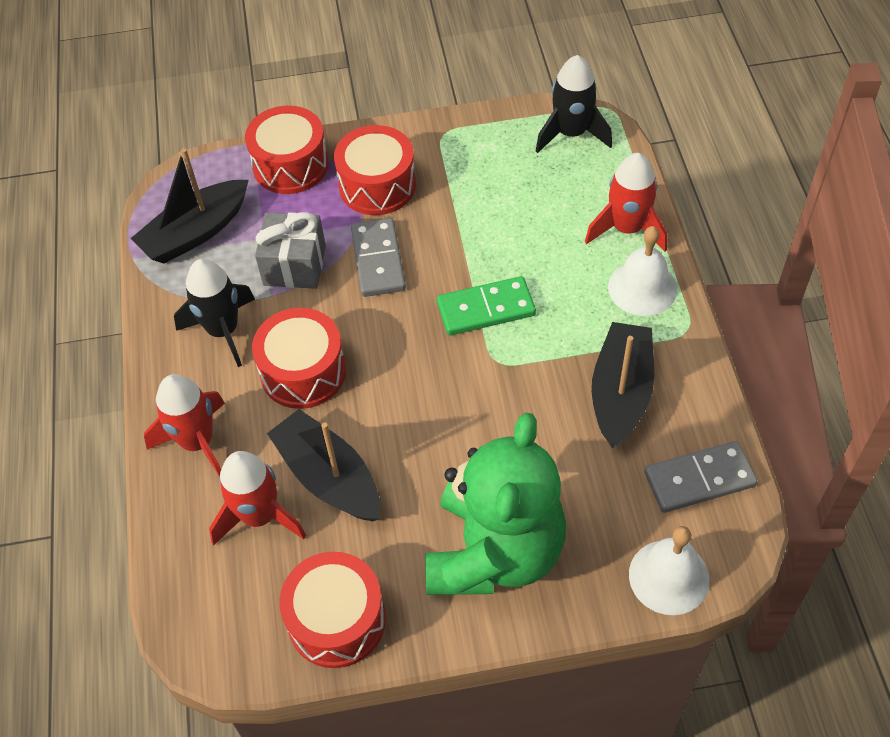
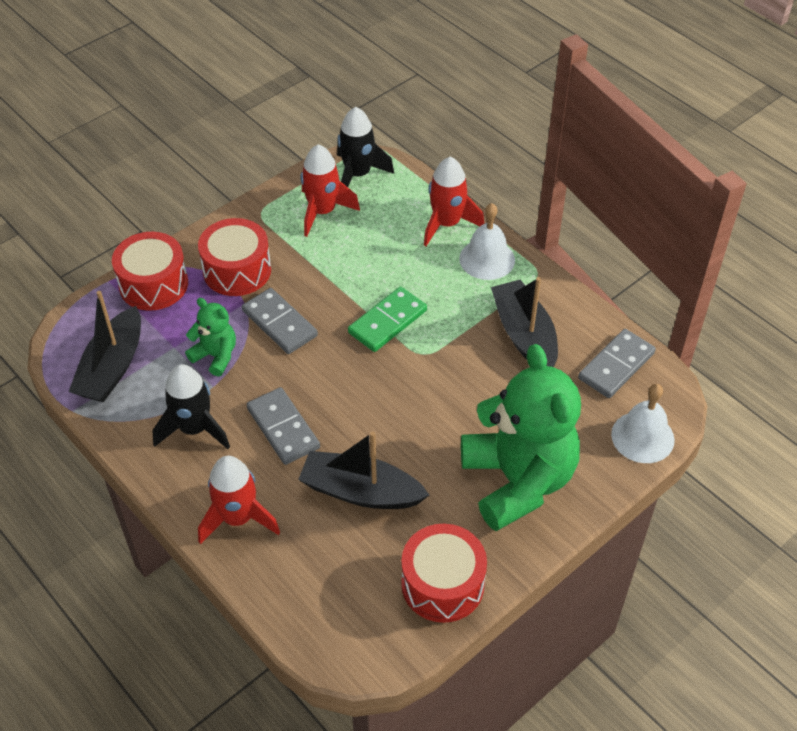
camera: 35 degrees left, 5 degrees down
(259, 516) = (329, 545): red rocket -> red rocket (322, 212)
(294, 265) = (215, 356): grey gift -> green teddy bear
(303, 372) = (283, 428): red drum -> grey domino

